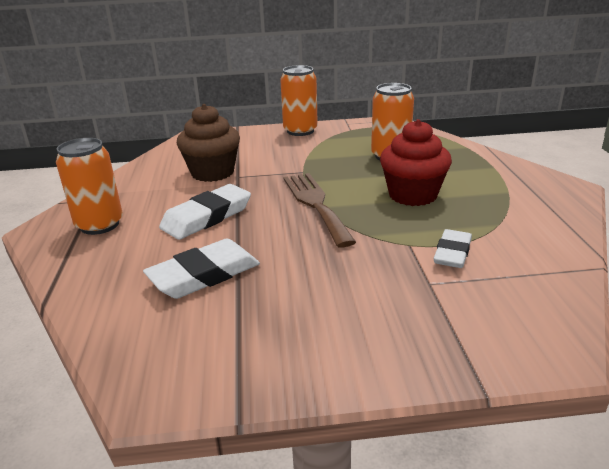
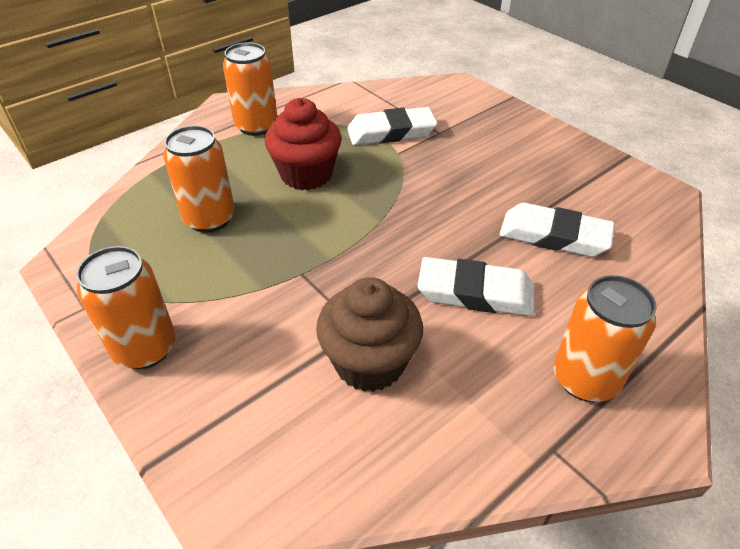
camera: 125 degrees left, 15 degrees up
(316, 204) = (377, 226): brown fork -> none
(452, 253) = (391, 132): white eraser -> white eraser, size x1.53
(514, 191) = (256, 126): none -> orange can

